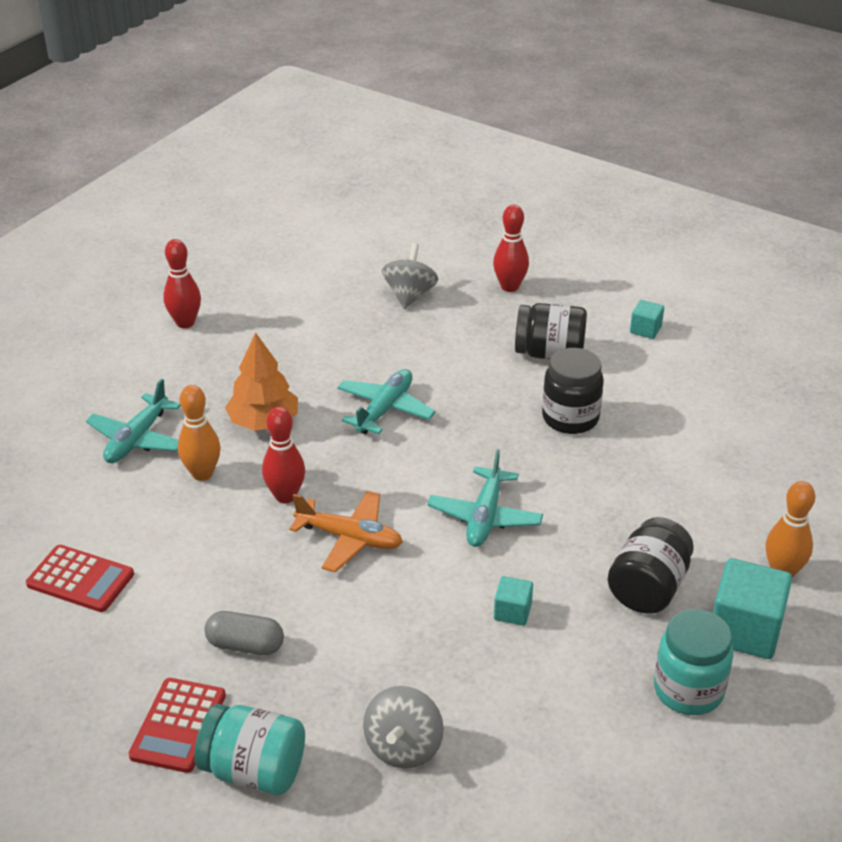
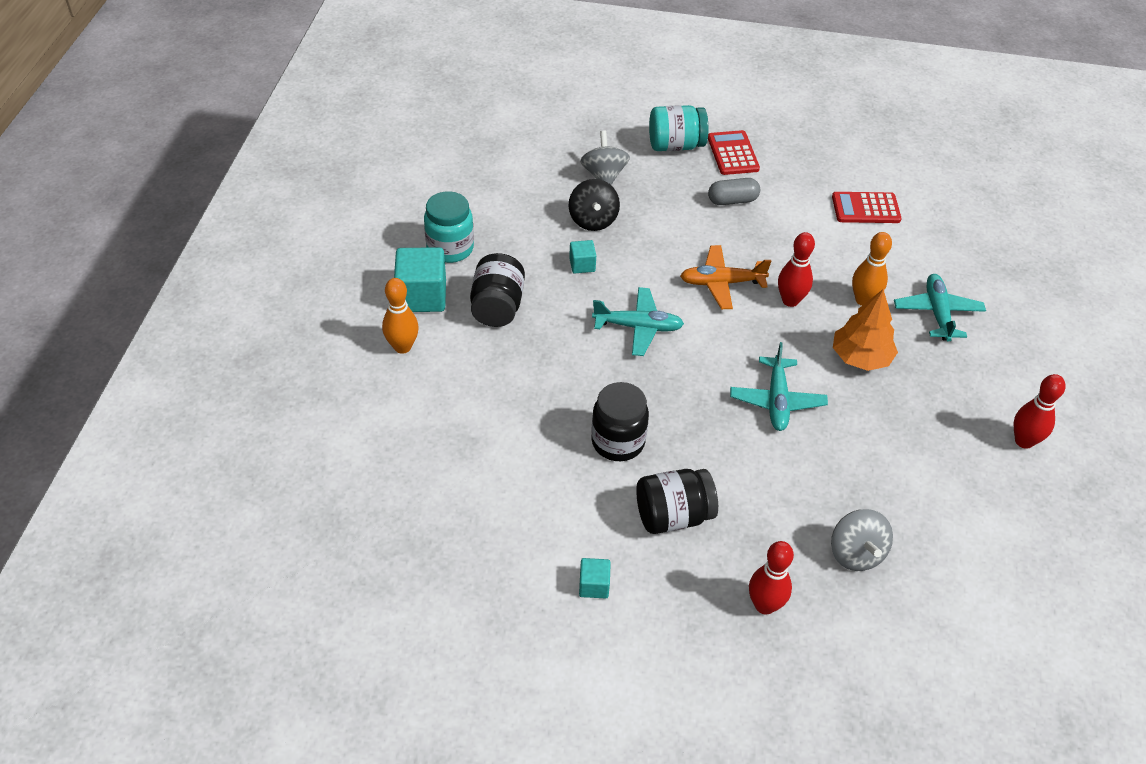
camera: 155 degrees right, 10 degrees up
(462, 674) = (593, 220): none -> black spinning top
(485, 517) = (638, 327): turquoise plane -> turquoise plane turned 105 degrees clockwise

